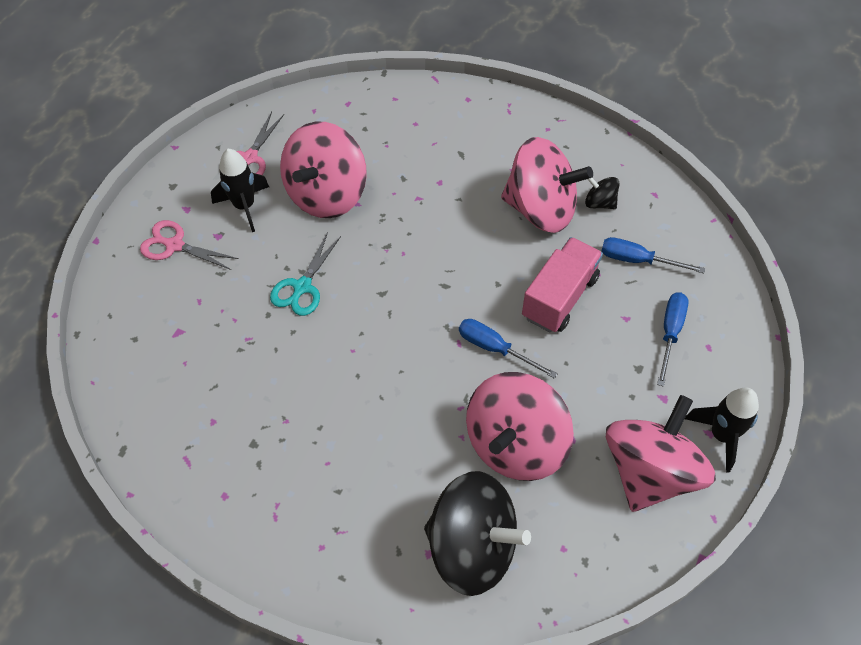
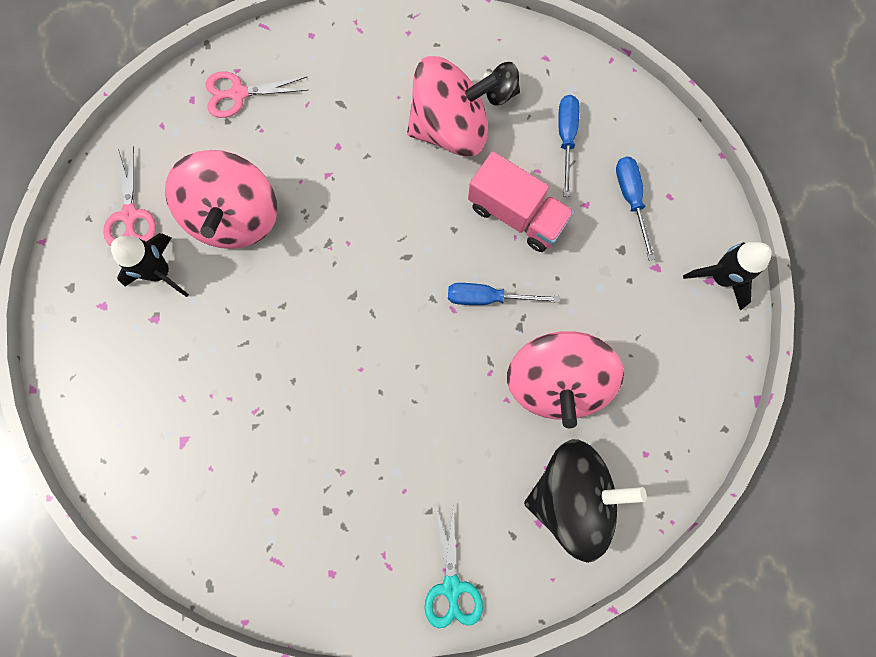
camera: 30 degrees left, 20 degrees up
(175, 245) = (118, 352): pink scissors -> pink scissors (239, 94)
(302, 287) = (273, 329): turquoise scissors -> turquoise scissors (452, 586)
(559, 297) = (517, 214): pink truck -> pink truck turned 120 degrees clockwise
(637, 260) = (566, 138): blue screwdriver -> blue screwdriver turned 105 degrees clockwise
(650, 471) = (679, 344): pink spinning top -> none

